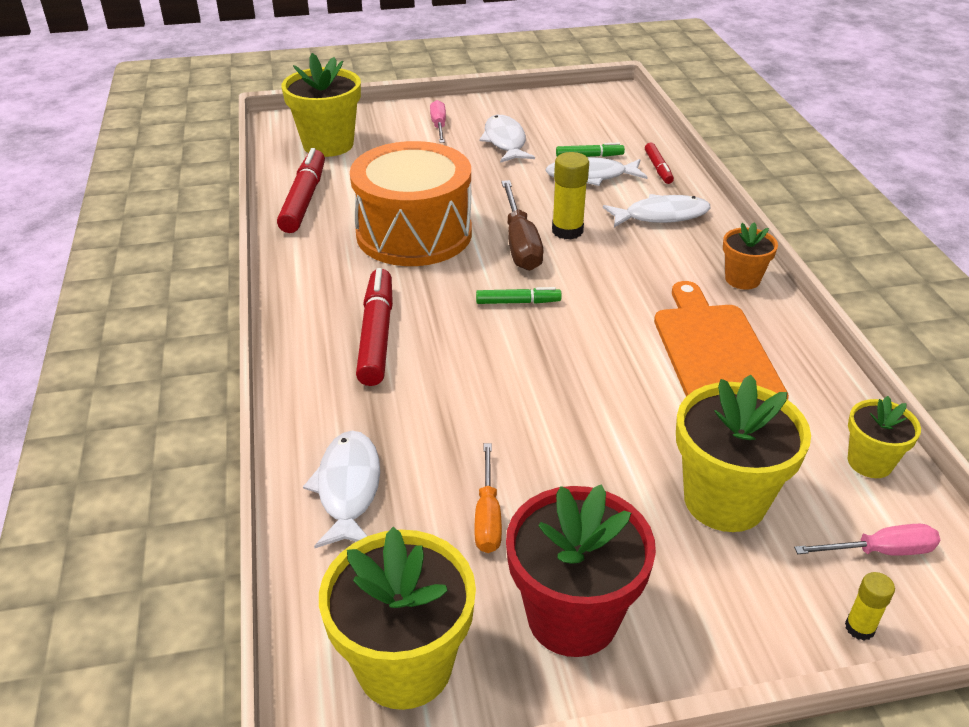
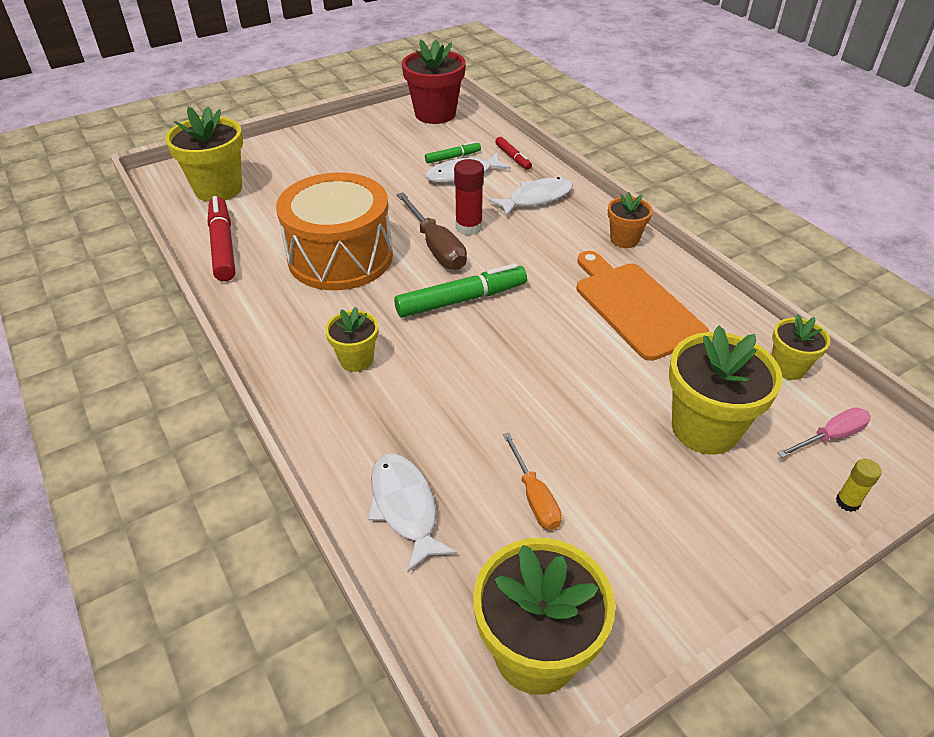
camera: 20 degrees left, 5 degrees up
(376, 335) = (356, 359): red marker -> yellow flower pot
(439, 126) = (311, 153): pink screwdriver -> none
(505, 141) = (376, 157): white fish -> none
(517, 302) = (460, 300): green marker -> green marker, size x1.84
(567, 231) = (469, 227): yellow glue stick -> red glue stick
(572, 617) = (644, 562): red flower pot -> red flower pot (435, 114)

